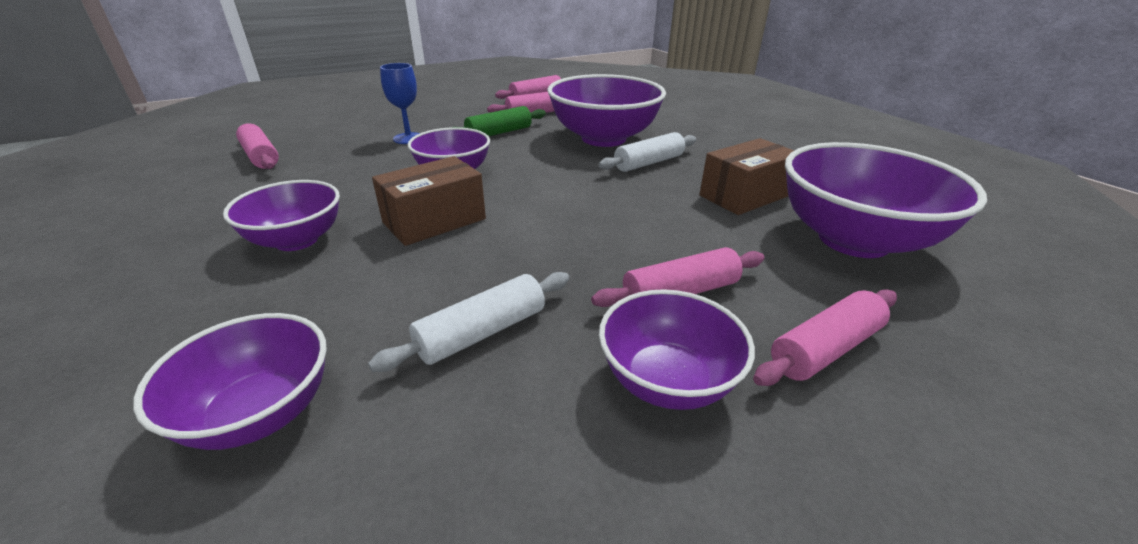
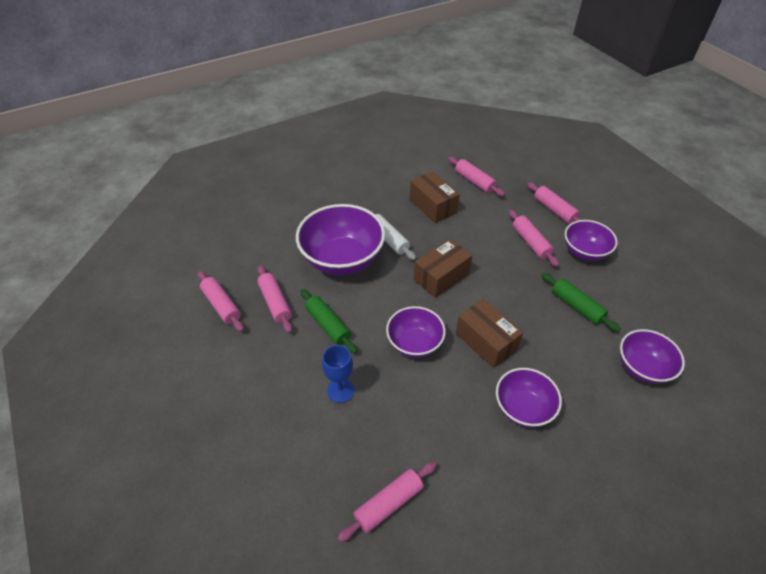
camera: 90 degrees left, 15 degrees up
(482, 333) = (576, 306): white rolling pin -> green rolling pin
(574, 195) = (441, 277): none -> brown box
(853, 240) = (474, 181): purple bowl -> pink rolling pin

